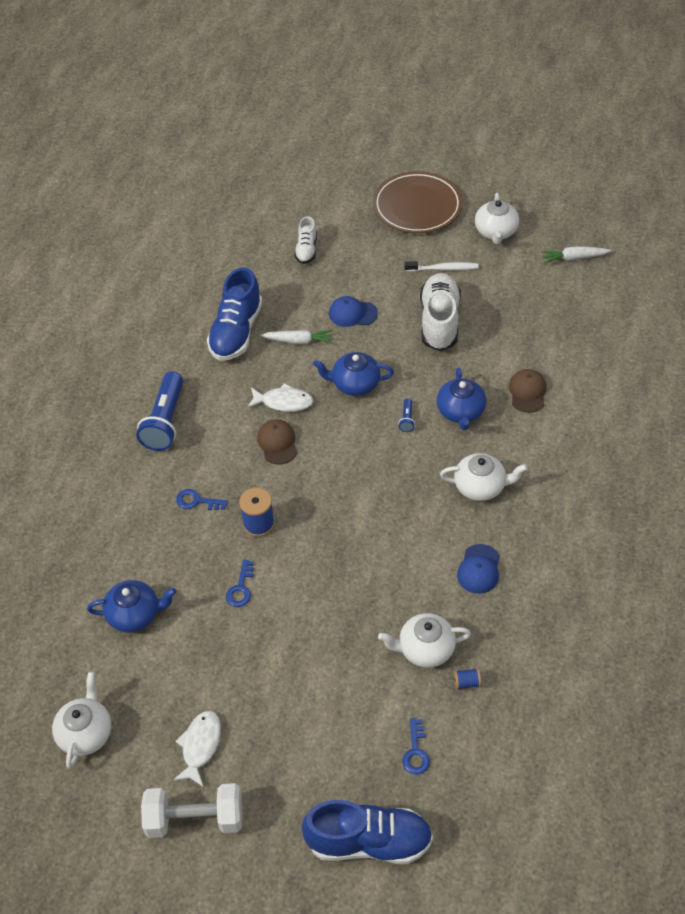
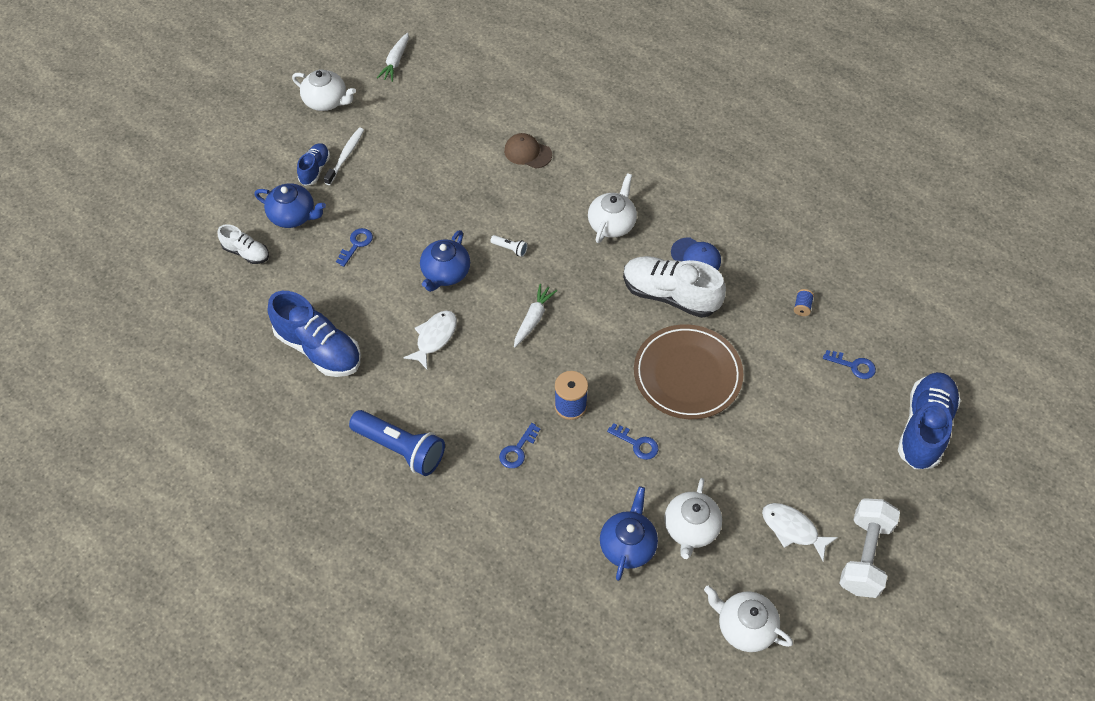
camera: 70 degrees left, 5 degrees up
(277, 443) = (482, 359): brown cap -> none
(298, 341) = (364, 300): white carrot -> white carrot (533, 319)
(352, 313) = (356, 244): blue cap -> blue key
(407, 419) = (510, 249): blue flashlight -> white flashlight
(416, 255) = (315, 169): none -> blue shoe
(417, 206) = (251, 145): brown plate -> brown plate (687, 374)
(425, 649) = (759, 324): white teapot -> white teapot (690, 528)
(439, 321) = (409, 183): white shoe -> white shoe (670, 295)
(460, 412) = (523, 207): blue teapot -> blue teapot (293, 216)

